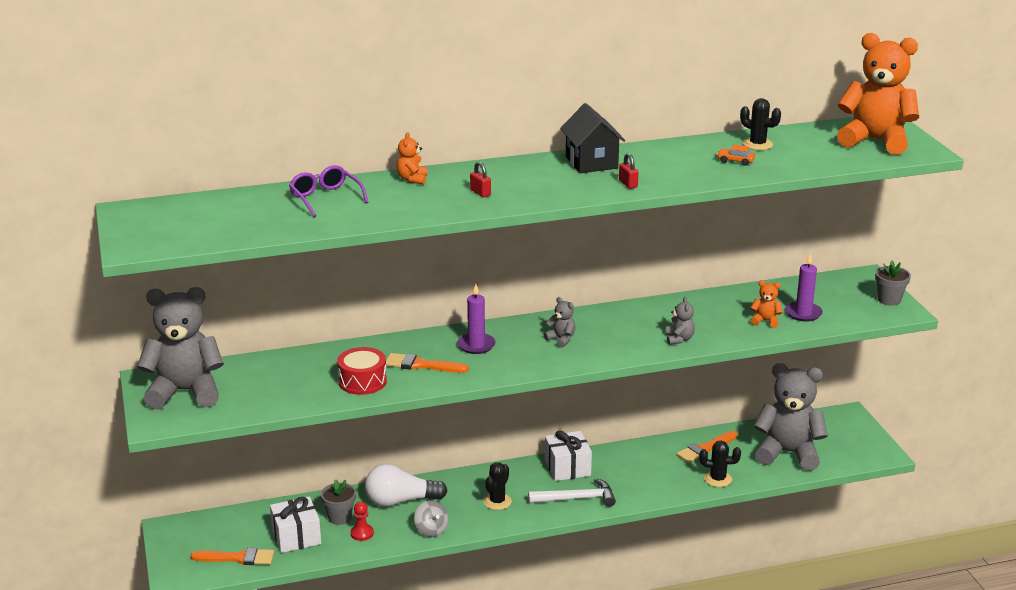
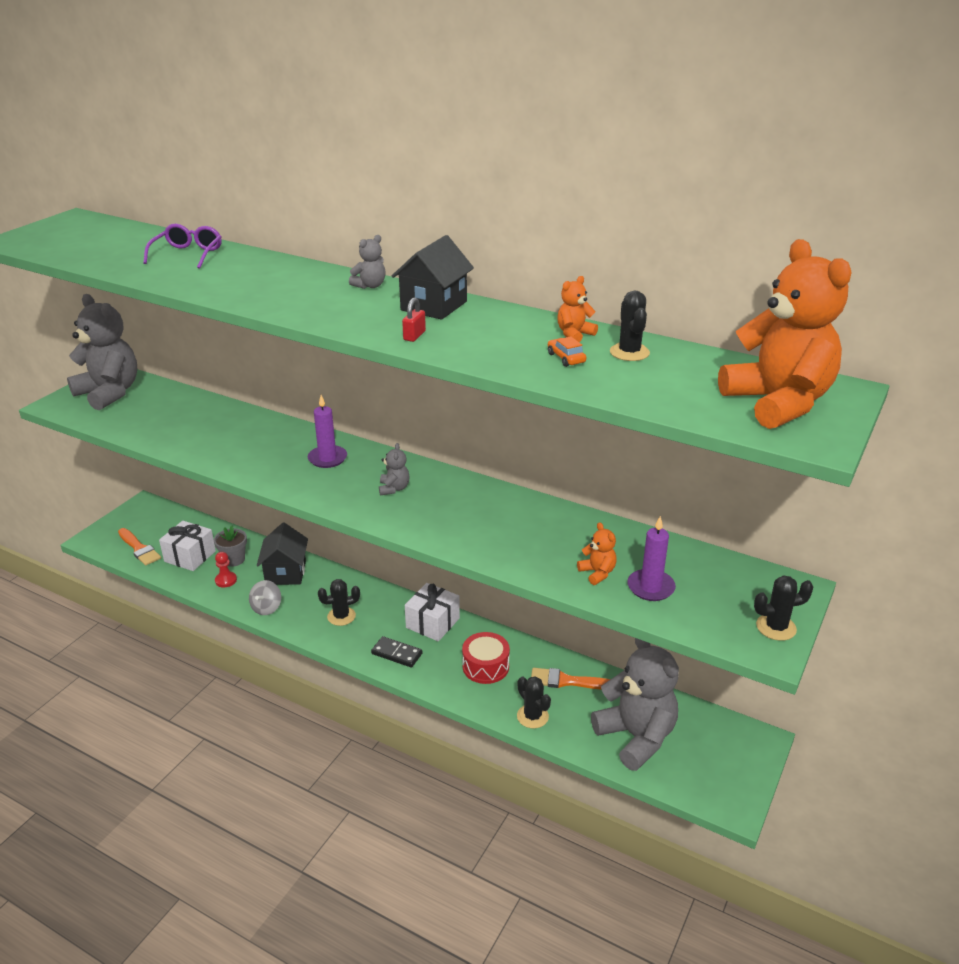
camera: 45 degrees right, 5 degrees up
(362, 381) = (206, 443): red drum -> red drum (485, 666)
(400, 501) = (285, 572): white light bulb -> black house
(412, 179) = (274, 264): orange teddy bear -> orange teddy bear (574, 334)
(421, 365) = (263, 452): orange brush -> none
(480, 193) = (288, 293): red padlock -> none
(577, 499) = (397, 653): white hammer -> black domino
(679, 339) = (485, 543): grey teddy bear -> grey teddy bear (370, 286)
(889, 300) = (776, 627): grey flower pot -> black cactus

